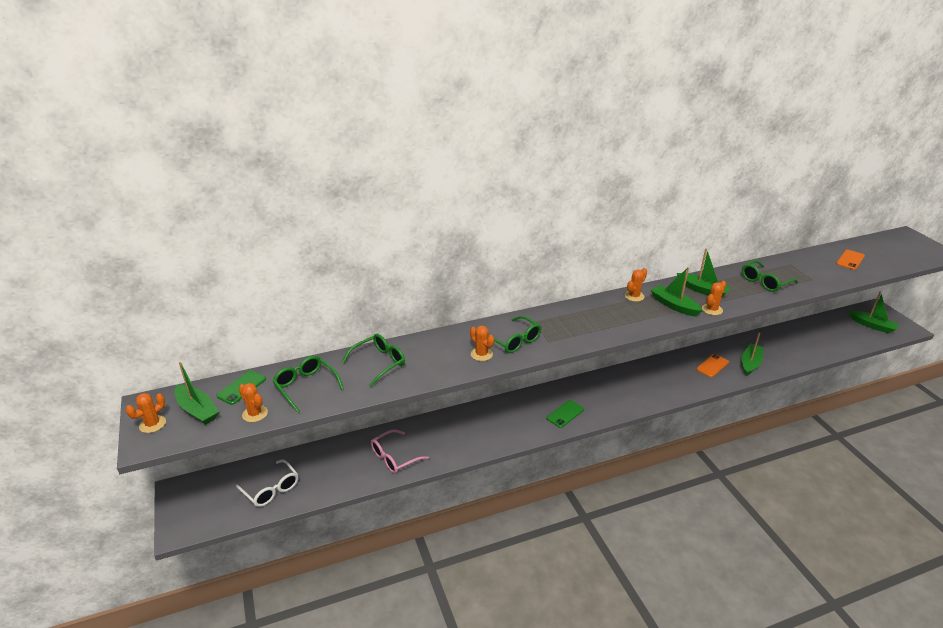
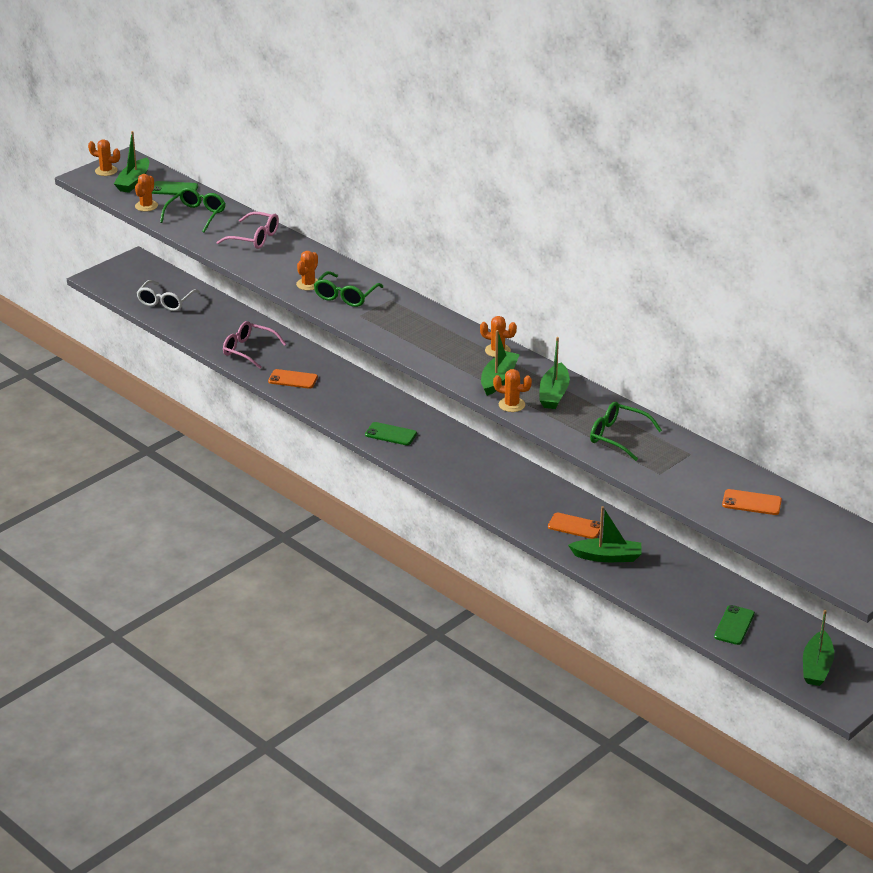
camera: 65 degrees right, 0 degrees up
(379, 363) = (255, 238): green glasses -> pink glasses
(457, 444) = (293, 379): none -> orange phone
(830, 340) = (734, 625): none -> green phone

